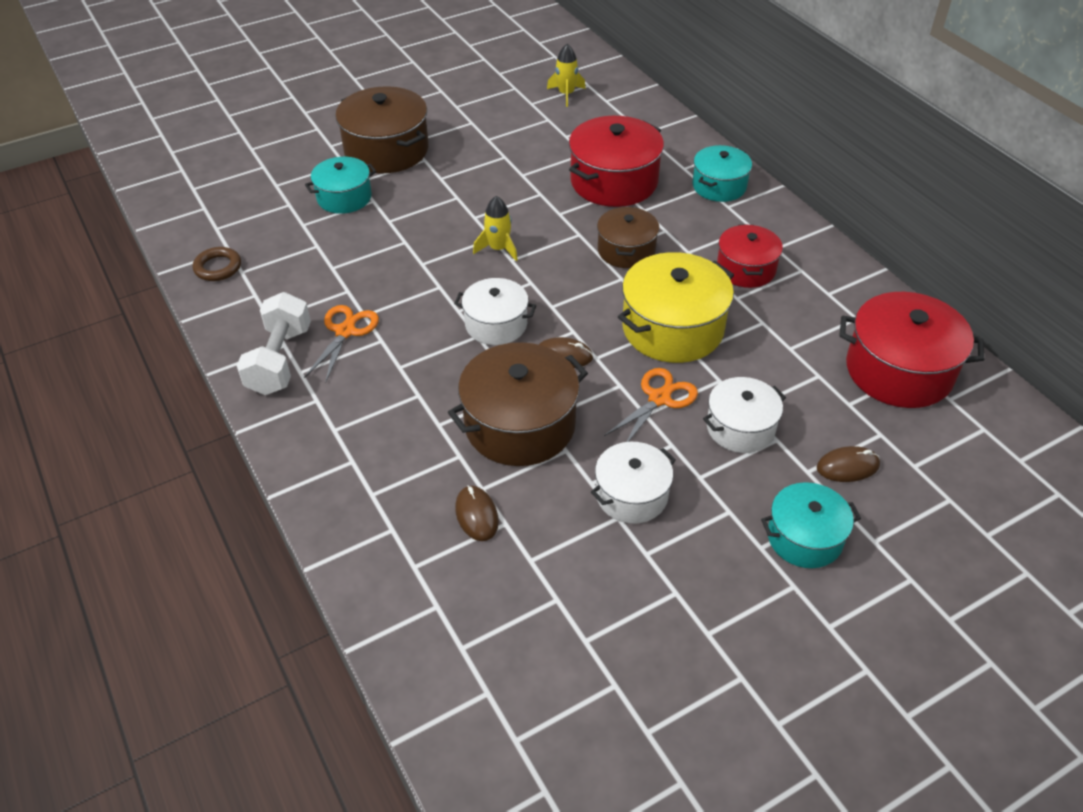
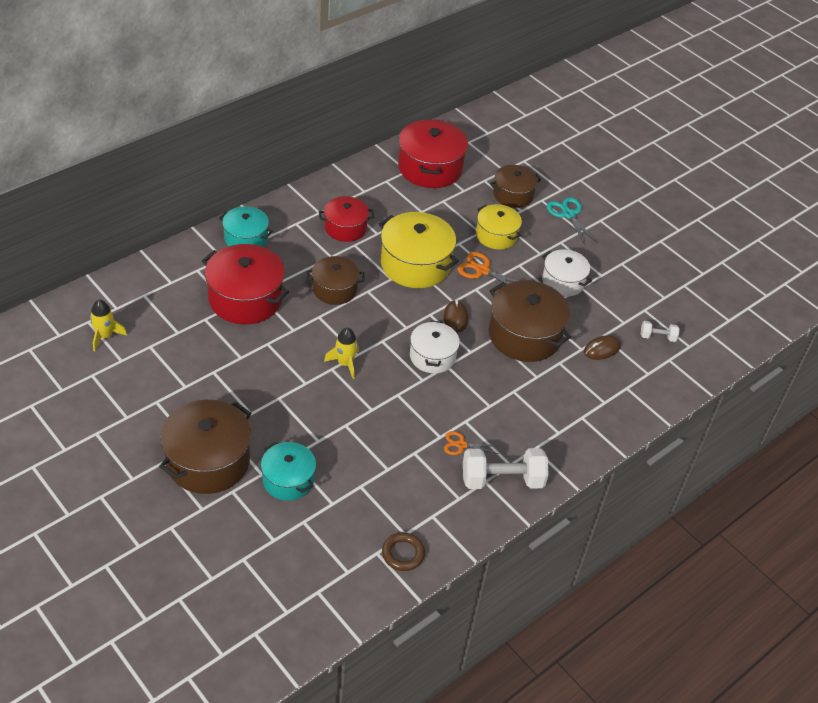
camera: 105 degrees left, 0 degrees up
(345, 331) = (461, 445): orange scissors -> orange scissors, size x0.67
(490, 602) = (657, 337): none -> white dumbbell
(740, 428) = (496, 235): white pot -> yellow pot
(804, 538) = (568, 214): turquoise pot -> turquoise scissors
(847, 466) = (513, 195): brown mouse -> brown pot

